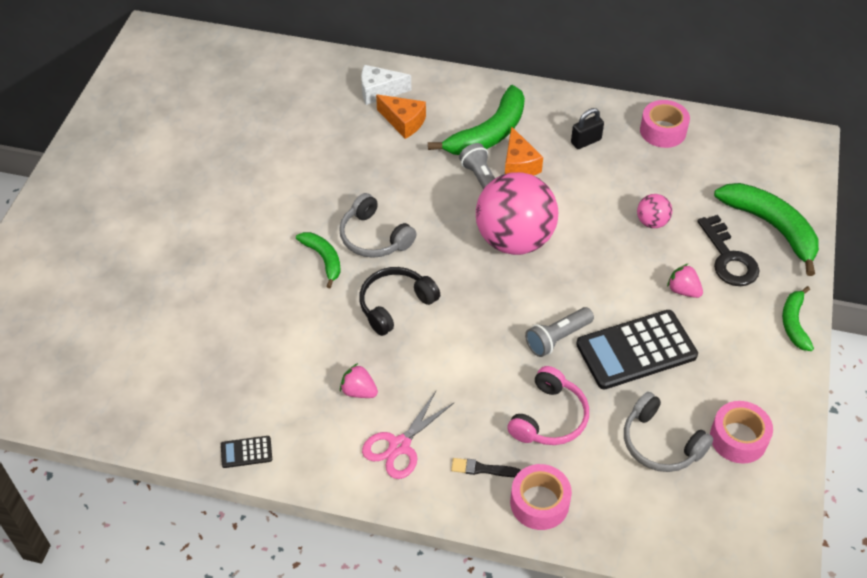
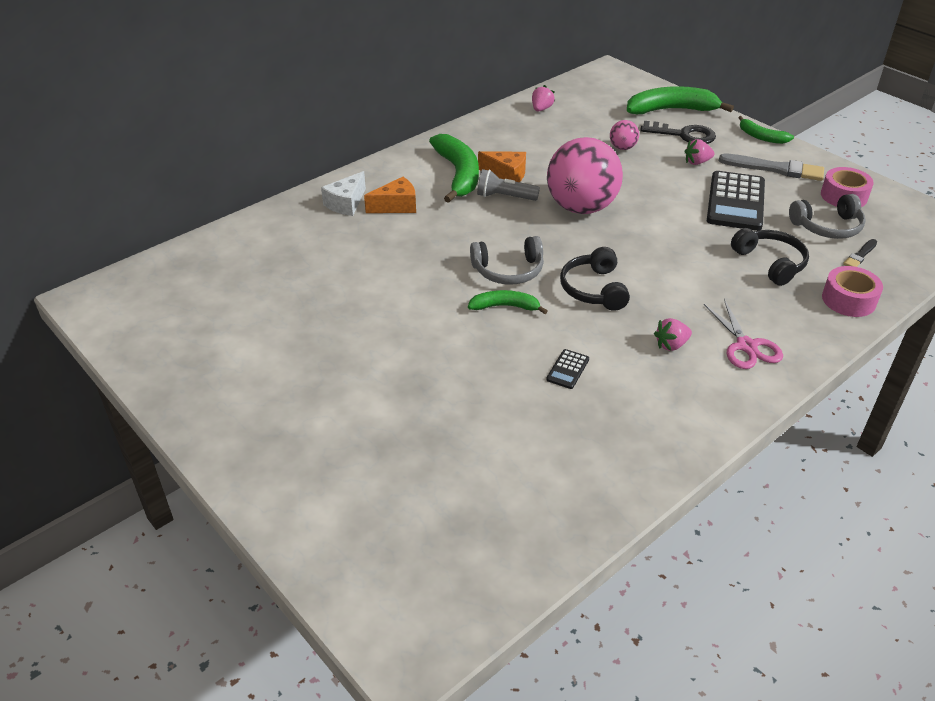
camera: 55 degrees left, 10 degrees down
(246, 452) = (690, 438): black calculator -> black calculator (567, 369)
(483, 469) = (799, 313): black brush -> black brush (860, 255)
(549, 418) = (770, 263): pink headphones -> black headphones
(557, 338) = (696, 228): grey flashlight -> none
(586, 141) = (516, 140): black padlock -> none
(663, 131) = (541, 109): pink tape -> pink strawberry
(736, 359) = (775, 169): none -> grey brush

